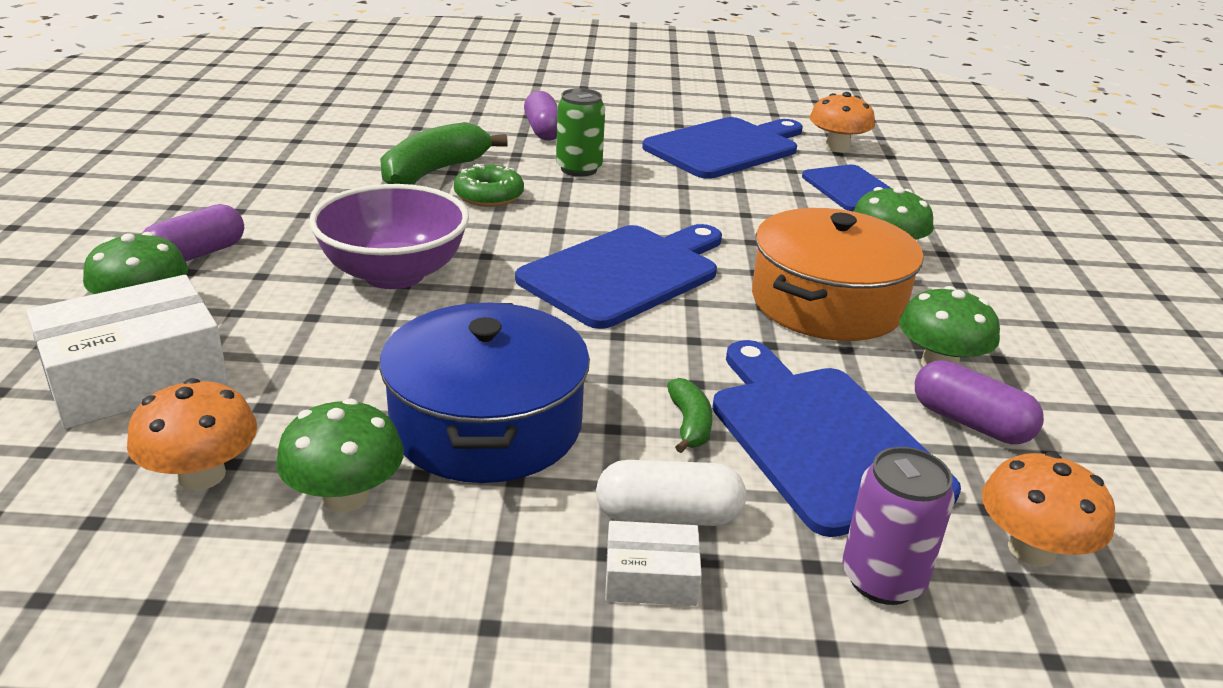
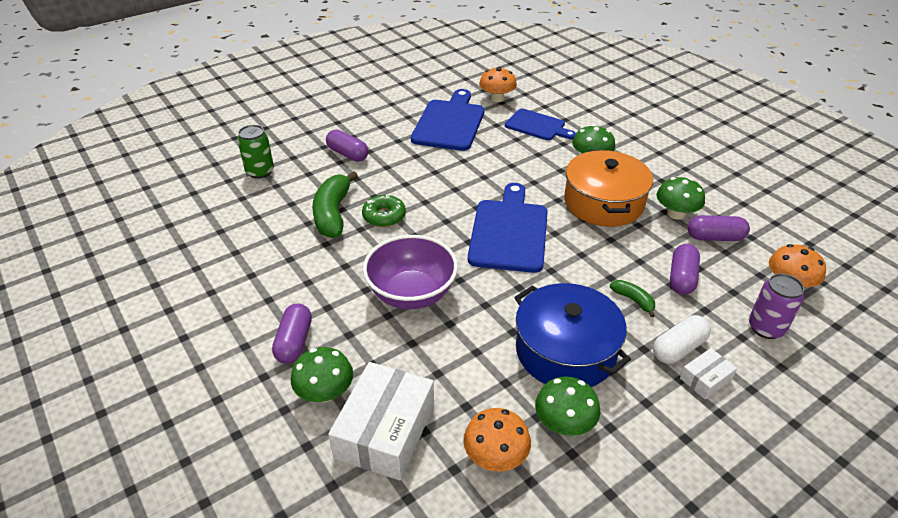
camera: 35 degrees left, 10 degrees up
(579, 169) = (402, 174): green can -> green can (260, 172)
(820, 440) = (681, 278): blue cutting board -> purple capsule

